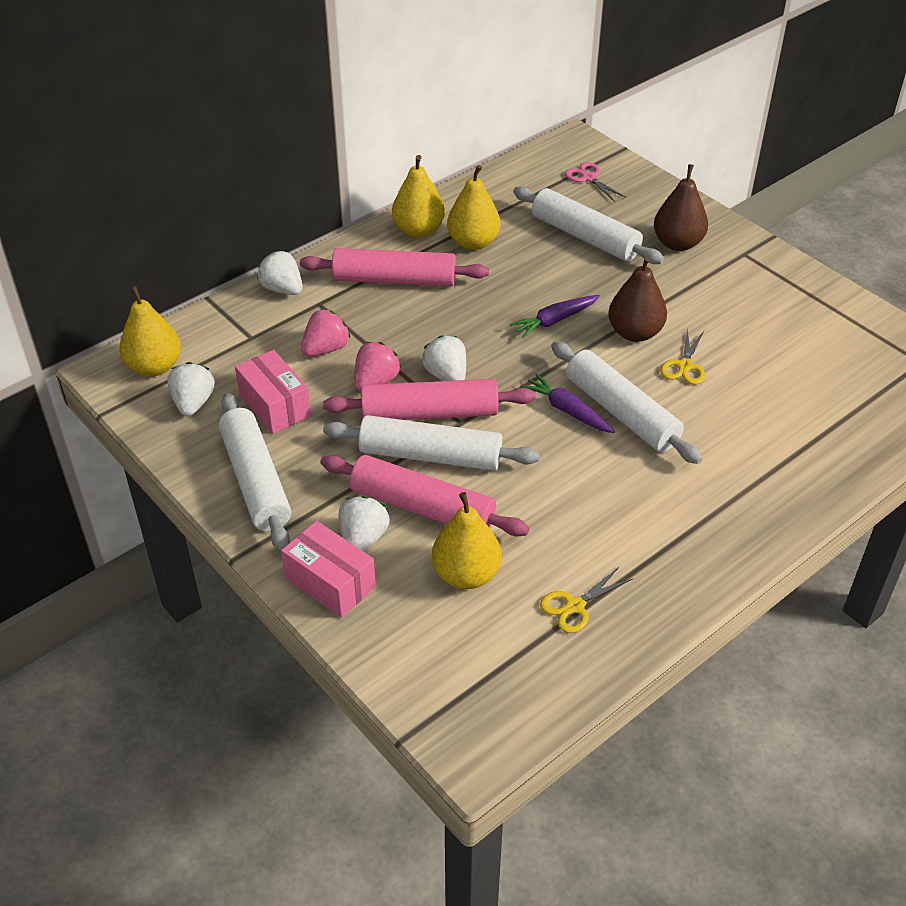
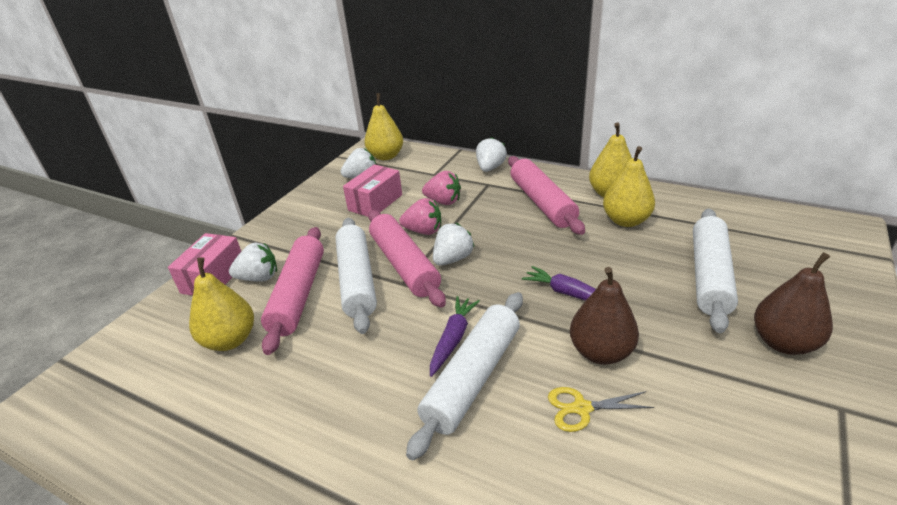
camera: 70 degrees right, 10 degrees down
(256, 480) = (302, 219): white rolling pin -> none
(575, 606) = (199, 421): yellow scissors -> none
(588, 178) = (801, 251): pink scissors -> none

